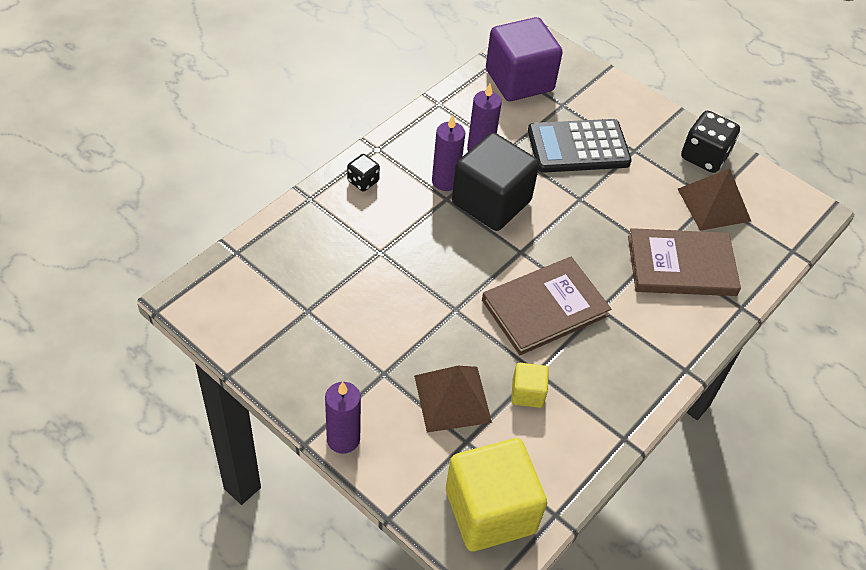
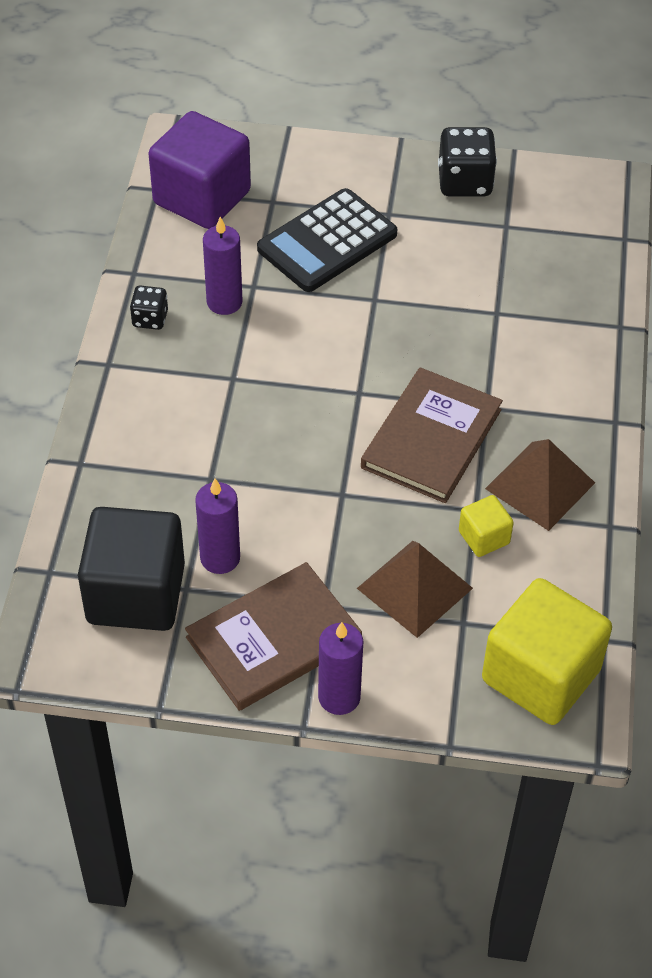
camera: 30 degrees left, 0 degrees up
(363, 181) = (124, 410): black dice -> black dice (150, 319)
(445, 181) = (215, 359): purple candle -> purple candle (220, 558)
(491, 202) = (284, 355): black cube -> black cube (136, 593)
(681, 265) = (531, 315): brown book -> brown book (273, 639)
(714, 204) = (513, 230): brown pyramid -> brown pyramid (540, 485)

